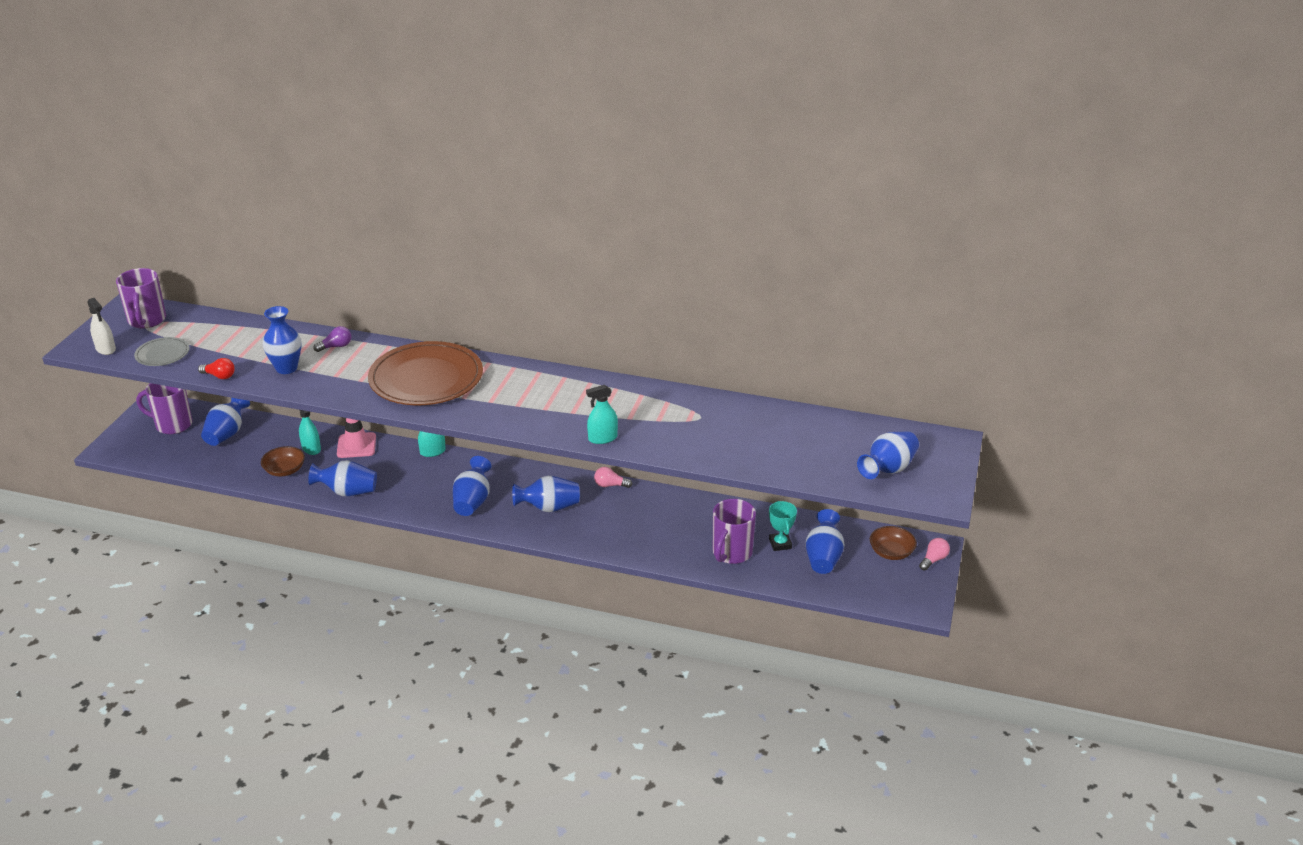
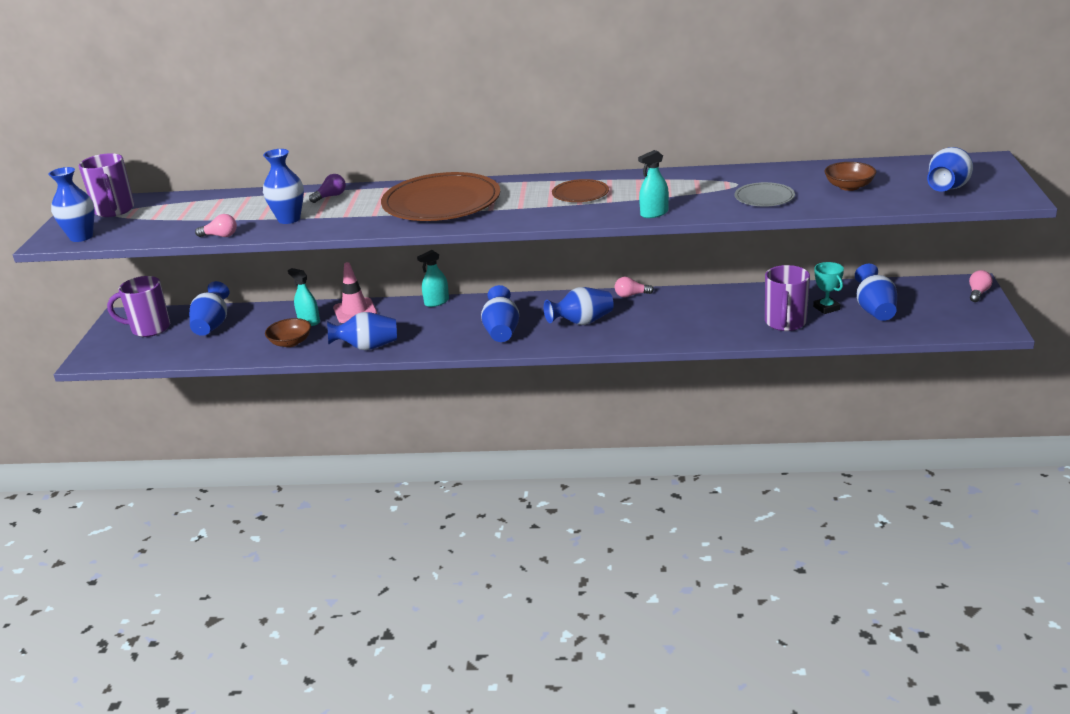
camera: 10 degrees left, 5 degrees down
(106, 349) = (81, 237): white spray bottle -> blue vase
(162, 354) = (147, 231): grey plate -> grey plate (764, 197)
(219, 376) = (220, 236): red light bulb -> pink light bulb
(553, 396) = (580, 194): none -> brown plate
(891, 552) = (935, 295): brown bowl -> brown bowl (849, 186)

